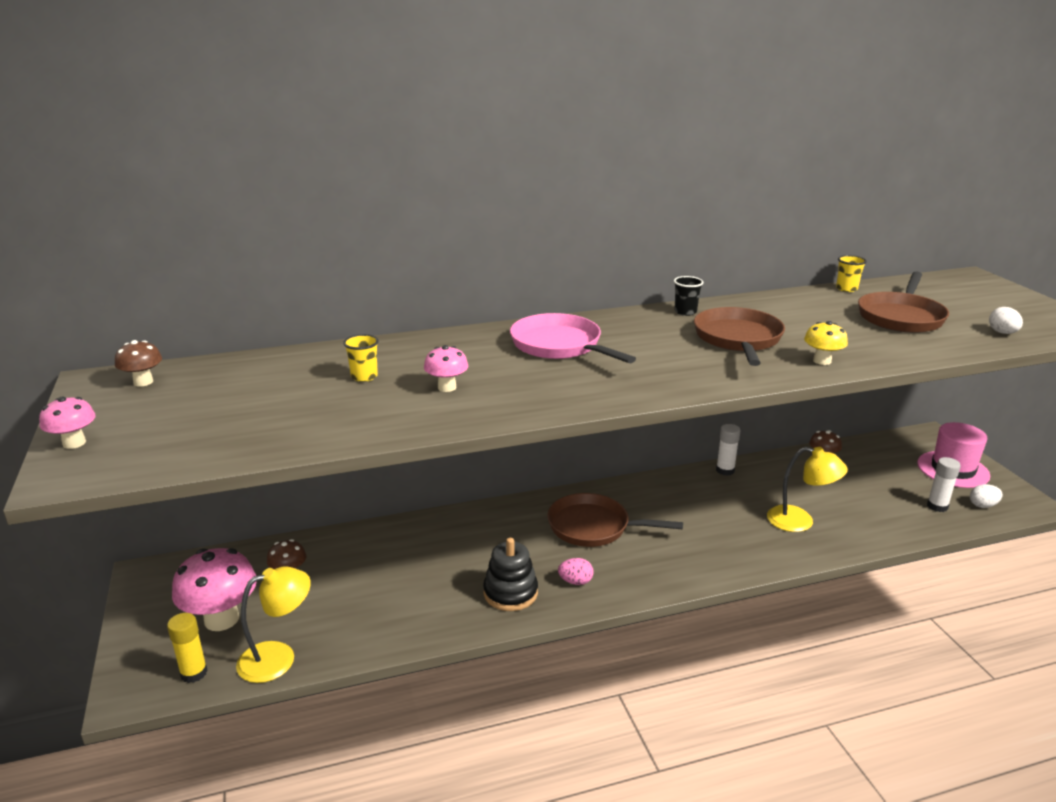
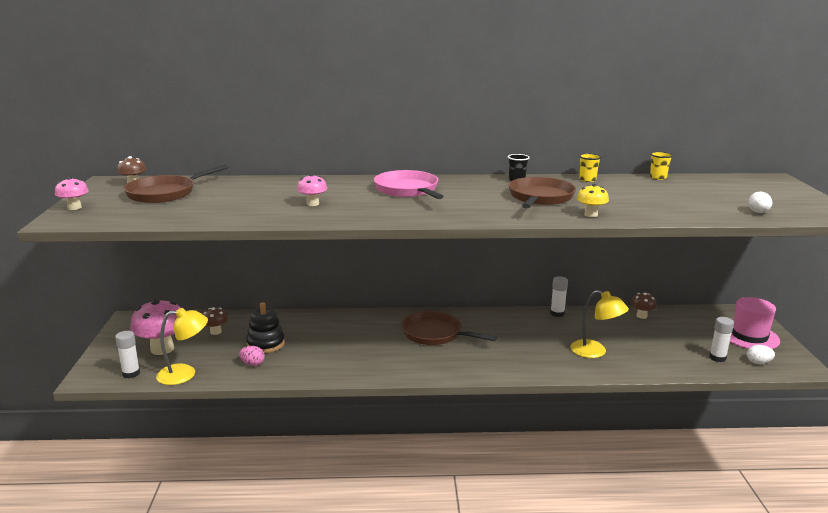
camera: 15 degrees right, 5 degrees down
(194, 673) = (131, 373): yellow glue stick -> white glue stick
(364, 376) = (265, 194): yellow cup -> yellow cup (587, 180)
(510, 593) = (353, 363): black stacking toy -> black stacking toy (265, 344)
(575, 581) = (402, 363): pink egg -> pink egg (252, 364)
(901, 317) = (683, 196): brown pan -> brown pan (165, 193)

